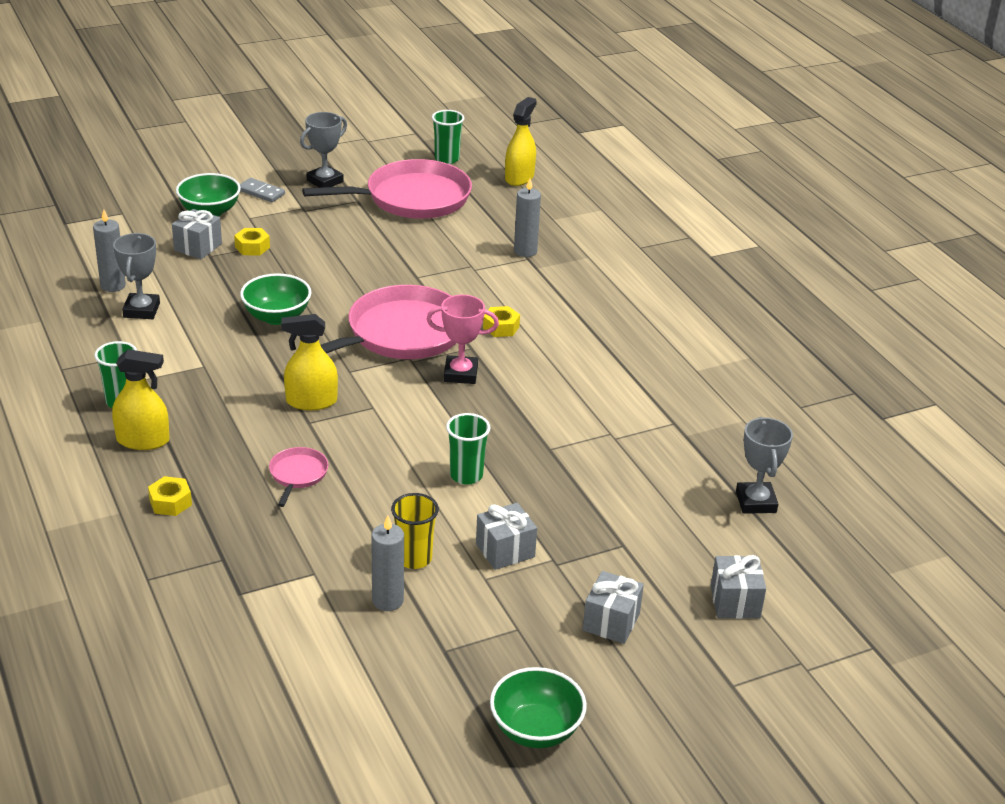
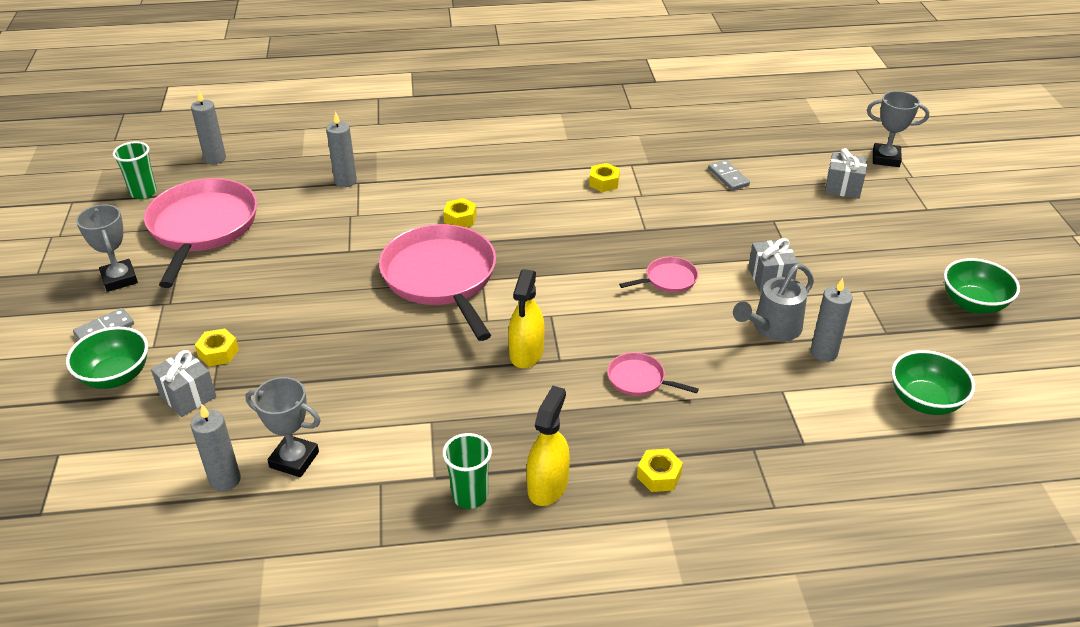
camera: 70 degrees left, 5 degrees up
(277, 317) = (367, 354): green bowl -> green bowl (924, 401)
(414, 558) = (772, 328): yellow cup -> grey watering can
(460, 374) = (521, 254): pink trophy -> none
(466, 475) = (668, 279): green cup -> pink pan
(519, 177) = (215, 158): yellow spray bottle -> grey candle
(611, 622) = (859, 245): grey gift -> none
(623, 408) = (604, 182): none -> yellow nut
(695, 500) = (728, 177): none -> grey domino
(756, 502) = (736, 153): grey trophy -> grey trophy (885, 158)

